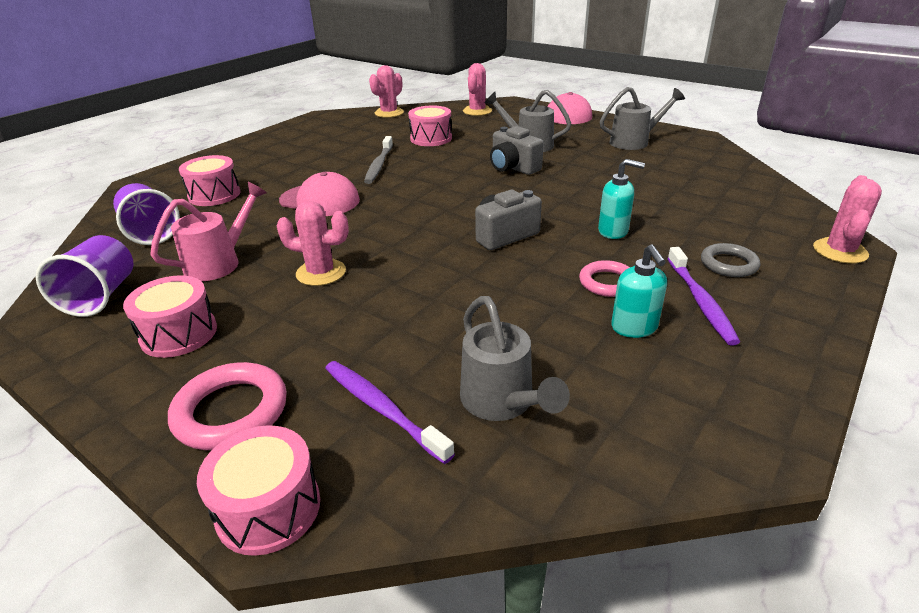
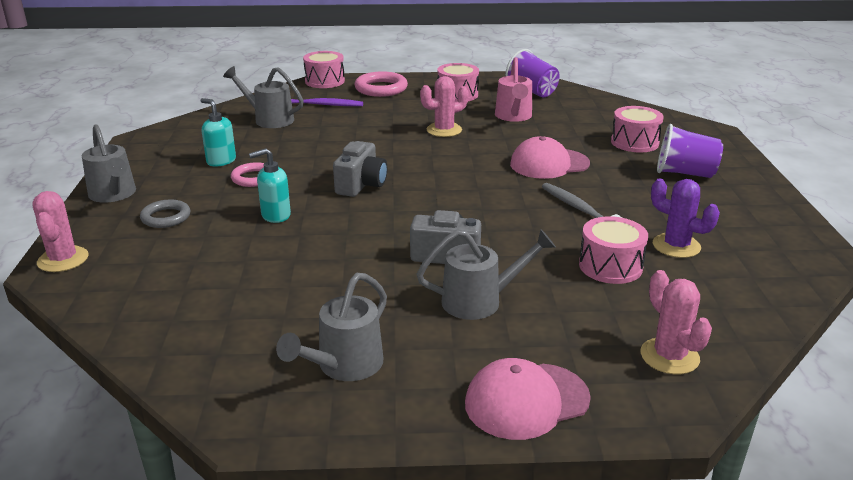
camera: 140 degrees right, 5 degrees down
(151, 232) = (598, 114): purple cup -> purple cup (685, 173)
(376, 136) = (676, 246): none -> purple cactus
(389, 113) = (768, 296): pink cactus -> none
(700, 301) = (183, 186): purple toothbrush -> none
(797, 318) = (114, 195): none -> grey watering can

